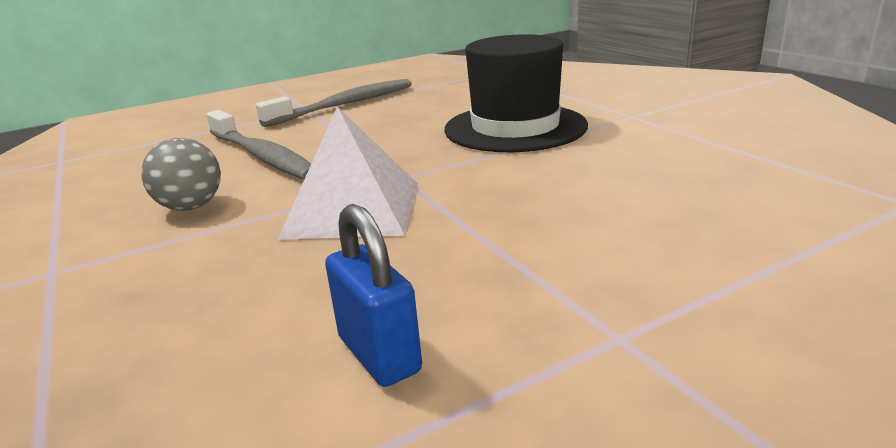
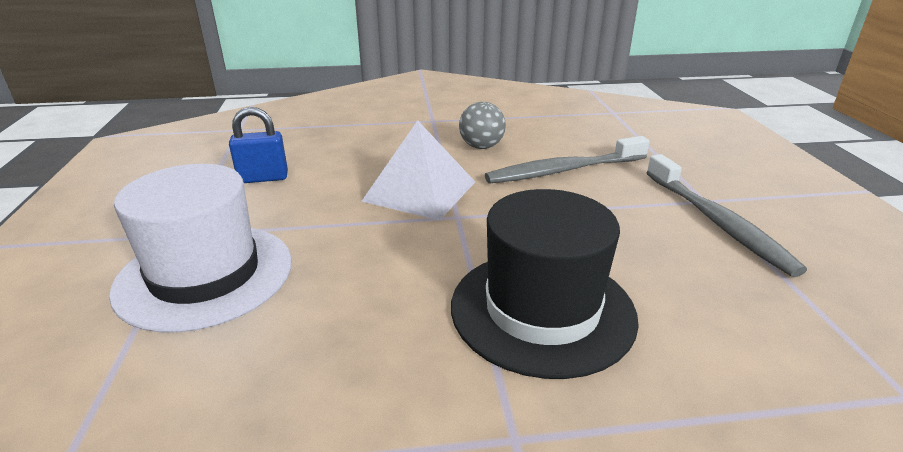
camera: 110 degrees right, 5 degrees up
(665, 265) = (205, 275): none -> white hat

